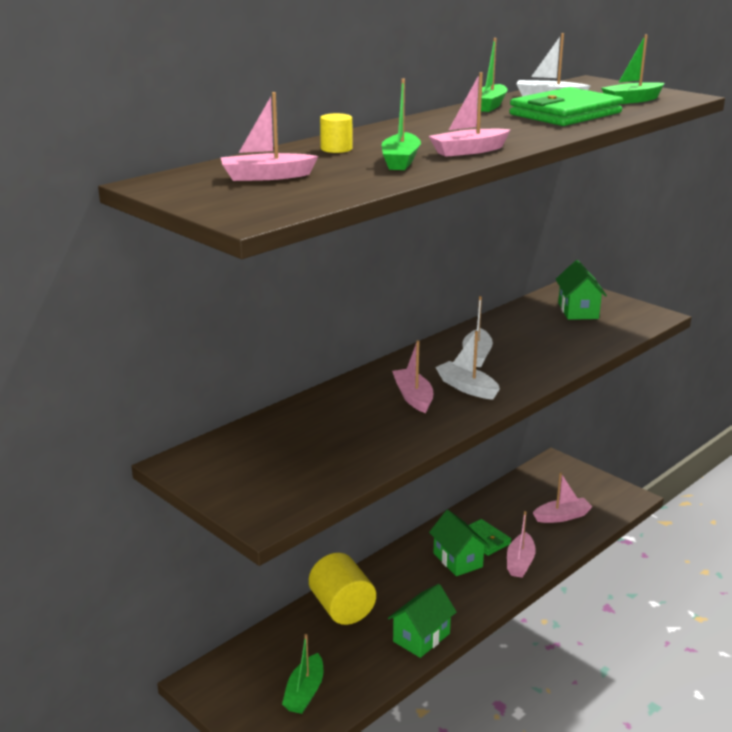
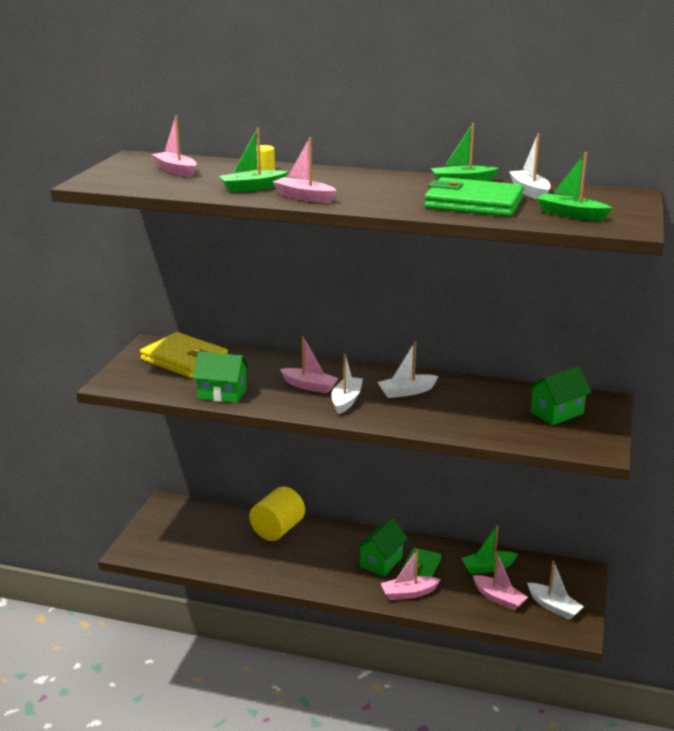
camera: 60 degrees right, 0 degrees up
(256, 451) = (184, 360): none -> yellow wallet
(305, 692) = (183, 544): green boat -> green boat (488, 567)
(413, 397) = (309, 386): pink boat -> pink boat turned 75 degrees clockwise
(421, 637) = (275, 573): green house -> green house (222, 394)
(592, 495) = (553, 607): none -> white boat

